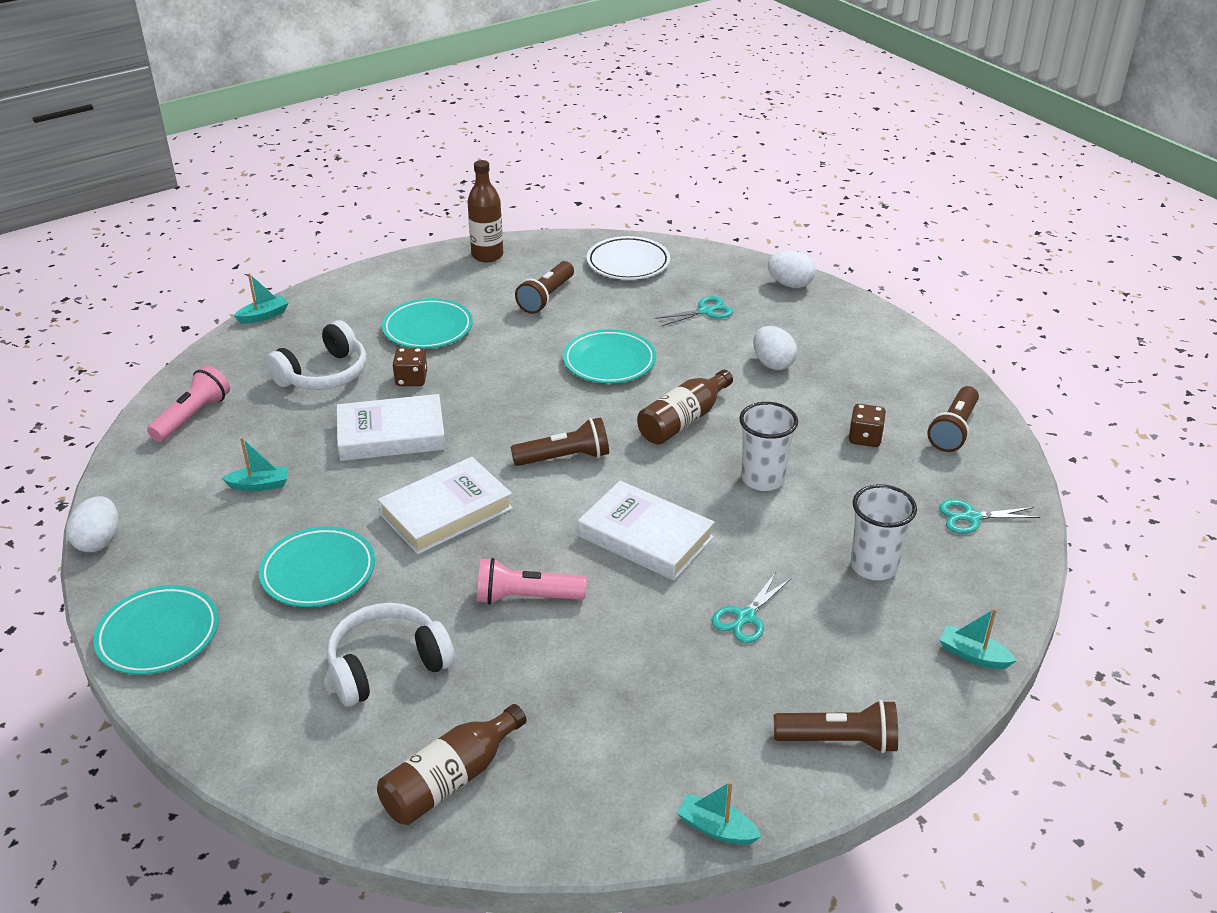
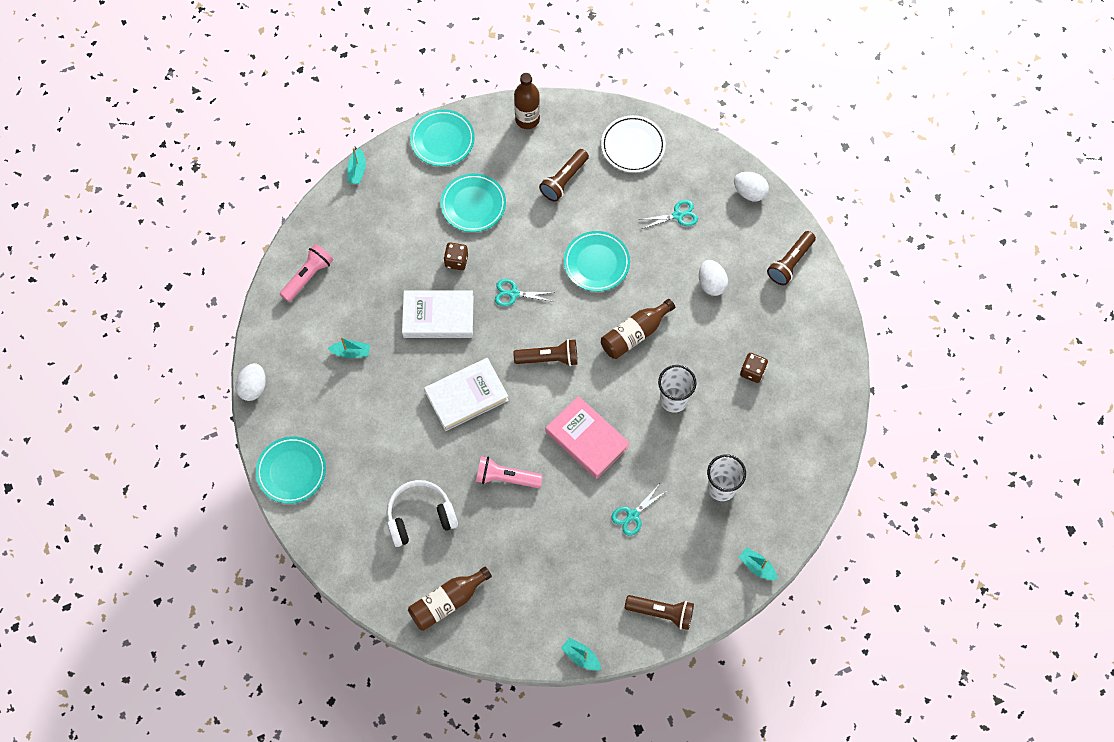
camera: 10 degrees right, 30 degrees up
(263, 316) = (357, 171): turquoise boat -> turquoise boat turned 120 degrees clockwise
(318, 572) = (385, 436): turquoise plate -> turquoise plate (442, 140)
(324, 374) = (397, 245): white headphones -> none
(645, 537) = (587, 439): white book -> pink book
(953, 430) = (815, 373): brown flashlight -> brown flashlight (790, 263)
(971, 517) = (797, 456): turquoise scissors -> turquoise scissors (514, 294)

